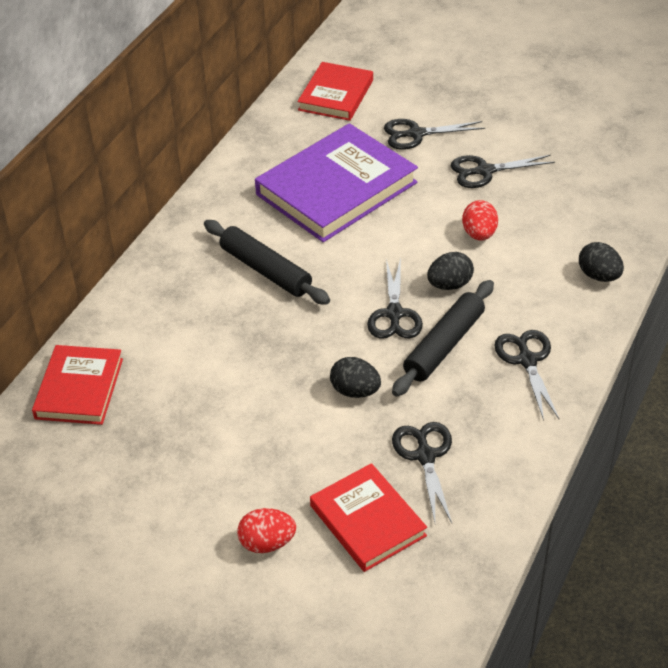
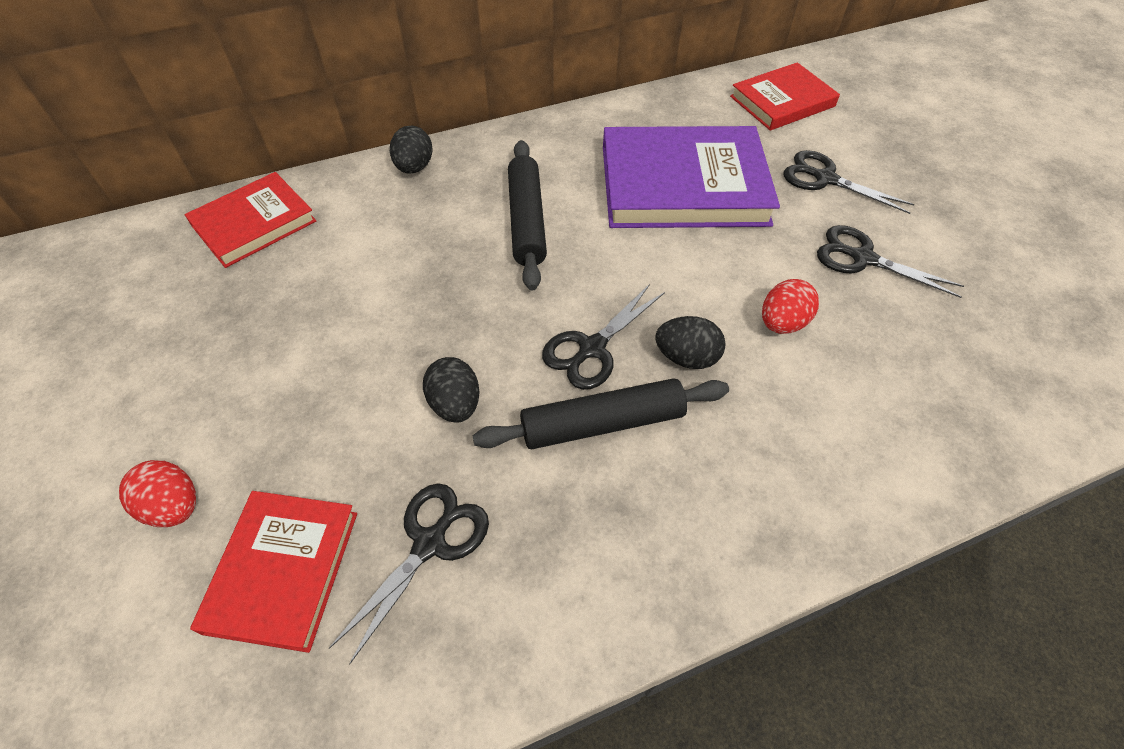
camera: 40 degrees right, 10 degrees up
(527, 360) = (676, 517): black scissors -> none
(599, 276) = (883, 474): black egg -> black egg (414, 167)

